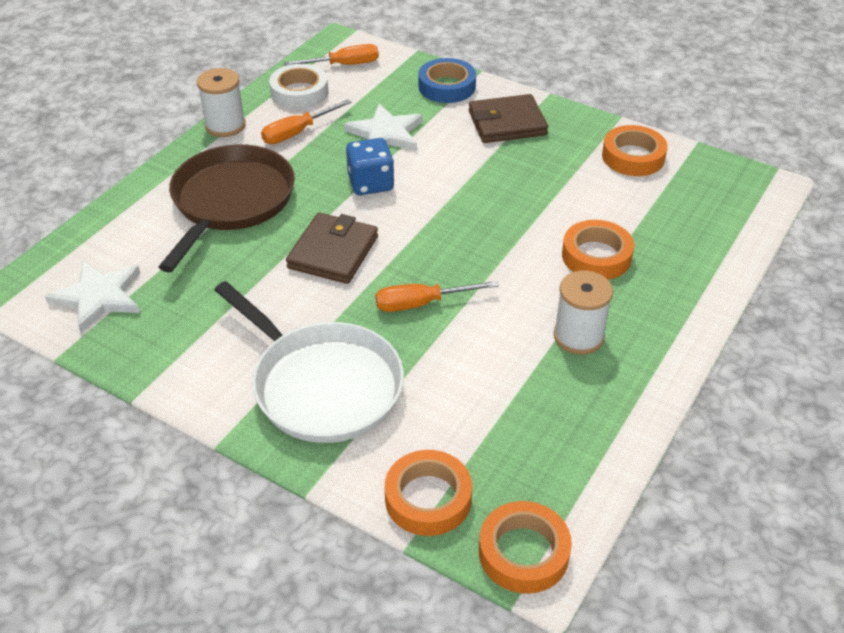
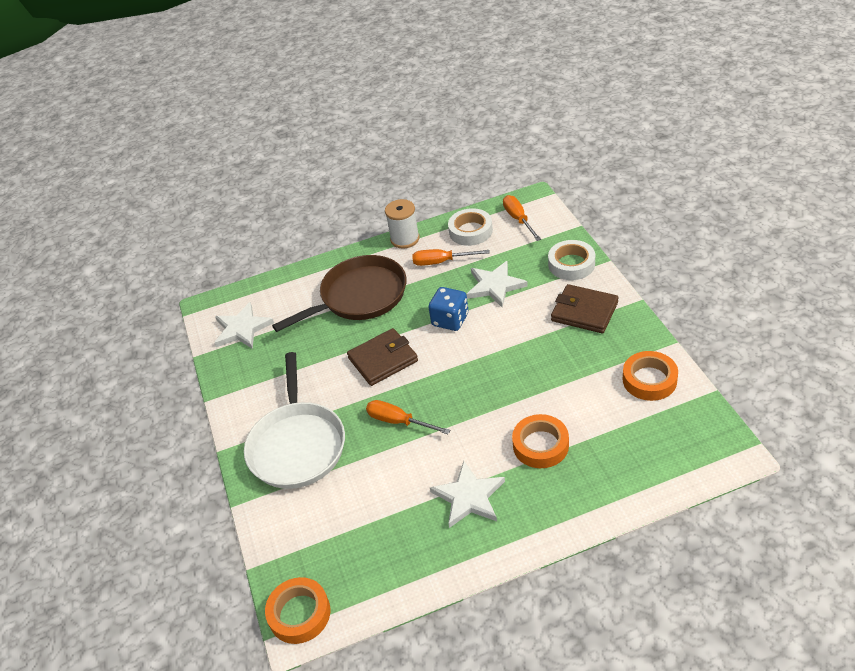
camera: 45 degrees right, 0 degrees up
(343, 65) = (518, 219): orange screwdriver -> orange screwdriver turned 135 degrees counterclockwise
(428, 498) = (284, 548): orange tape -> none
(447, 86) = (571, 264): blue tape -> white tape
(578, 336) = (469, 497): white spool -> white star

